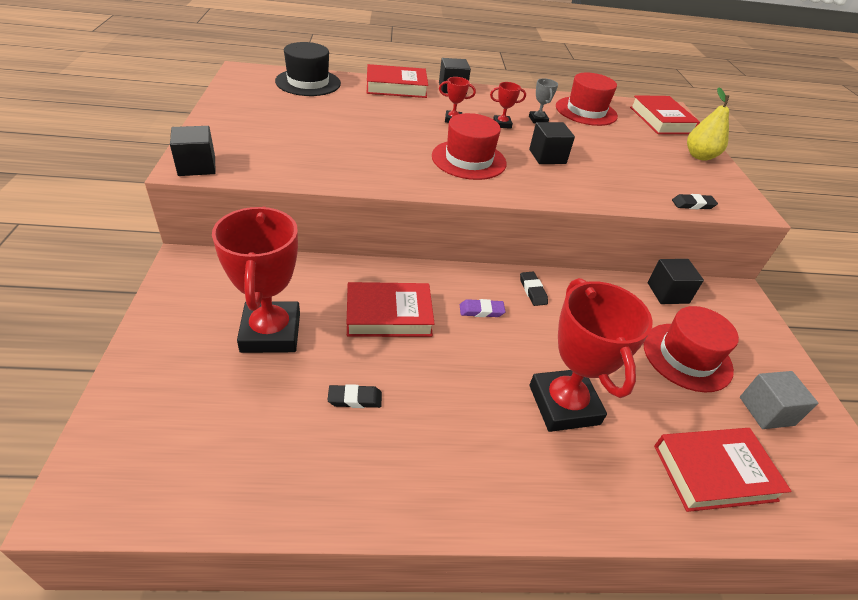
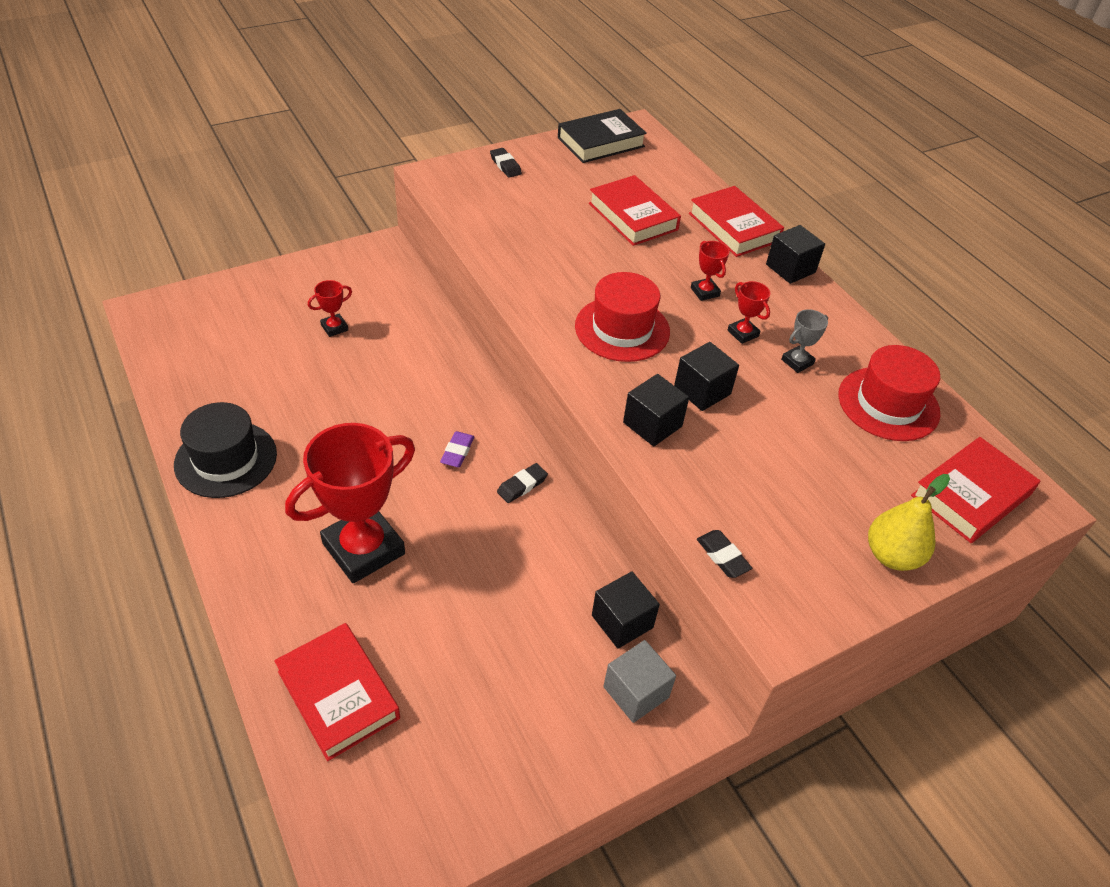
camera: 65 degrees right, 5 degrees up
(197, 166) = (437, 178): black cube -> black cube (652, 424)
(245, 88) = (601, 142): none -> black book
(271, 332) = (334, 327): red trophy -> red trophy, size x0.42
(308, 82) = (662, 170): black hat -> black hat (226, 459)
(355, 399) = (291, 403): black eraser -> black eraser (505, 165)
(389, 315) = (404, 388): red book -> red book (633, 216)
(481, 311) = (457, 452): purple eraser -> purple eraser turned 45 degrees clockwise
(687, 357) = (507, 654): red hat -> none
(766, 411) = (462, 749): grey cube -> grey cube (636, 692)

